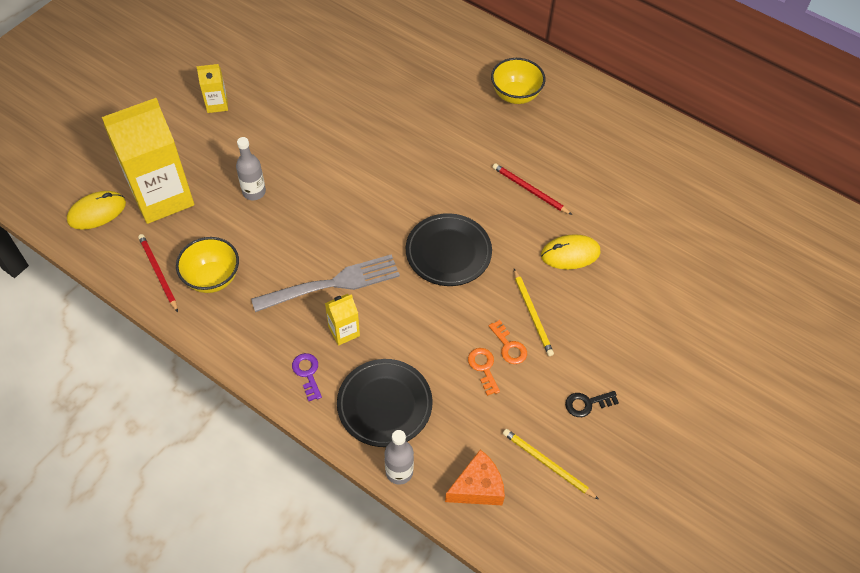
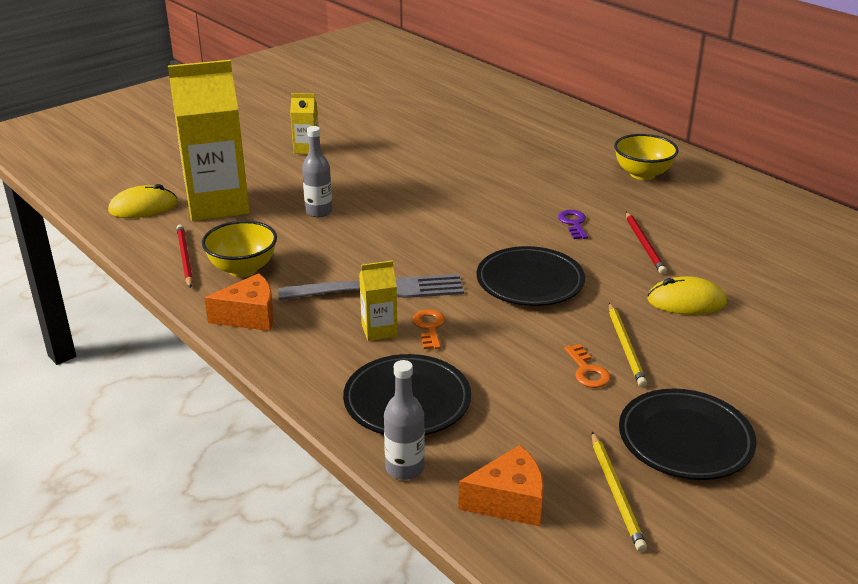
camera: 15 degrees right, 25 degrees down
(237, 335) = (249, 316): none -> orange cheese
(307, 373) = (320, 360): purple key -> purple key (573, 223)
(483, 368) = (548, 386): orange key -> orange key (429, 327)
(529, 190) = (644, 245): red pencil -> red pencil turned 150 degrees counterclockwise
(547, 464) = (616, 493): yellow pencil -> yellow pencil turned 150 degrees counterclockwise
(587, 404) = (685, 440): black key -> black plate

